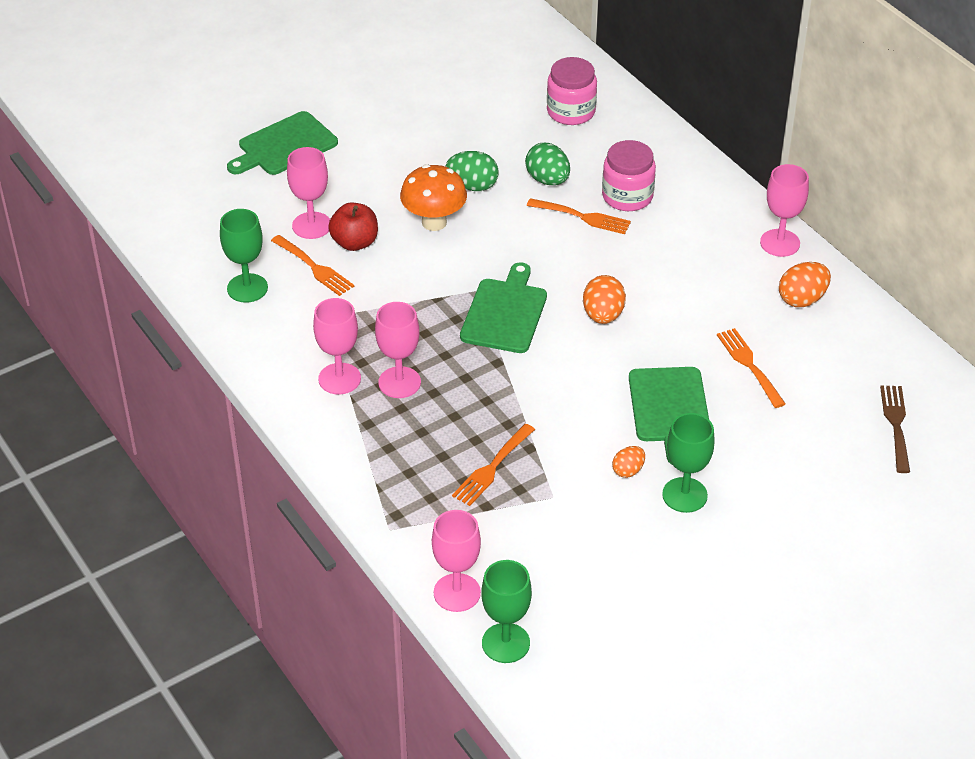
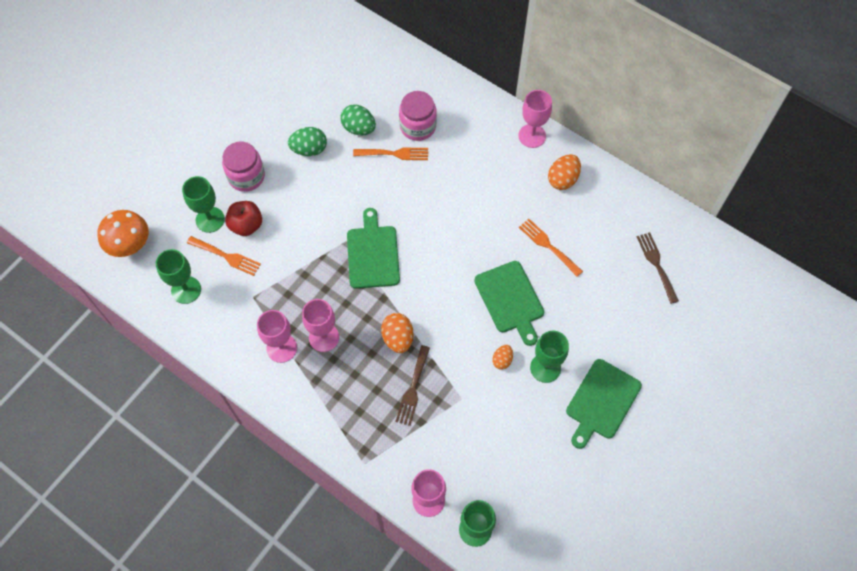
camera: 20 degrees left, 20 degrees up
(284, 146) = (162, 153): green cutting board -> green cutting board (601, 401)
(311, 225) = (210, 219): pink goblet -> green goblet
(434, 222) = (295, 190): orange mushroom -> orange mushroom (131, 246)
(492, 467) = (413, 388): orange fork -> brown fork
(571, 111) = (352, 62): pink jar -> pink jar (246, 176)
(603, 315) = (439, 235): orange egg -> orange egg (398, 338)

